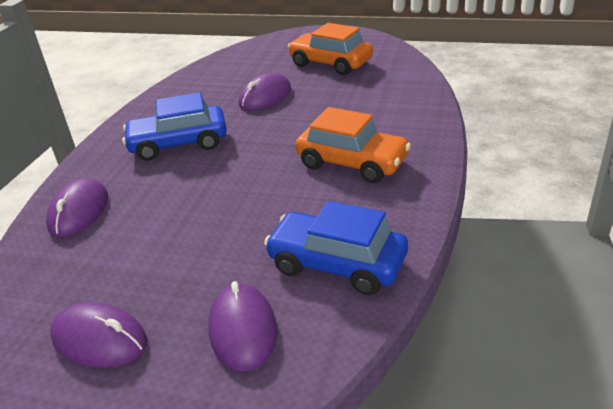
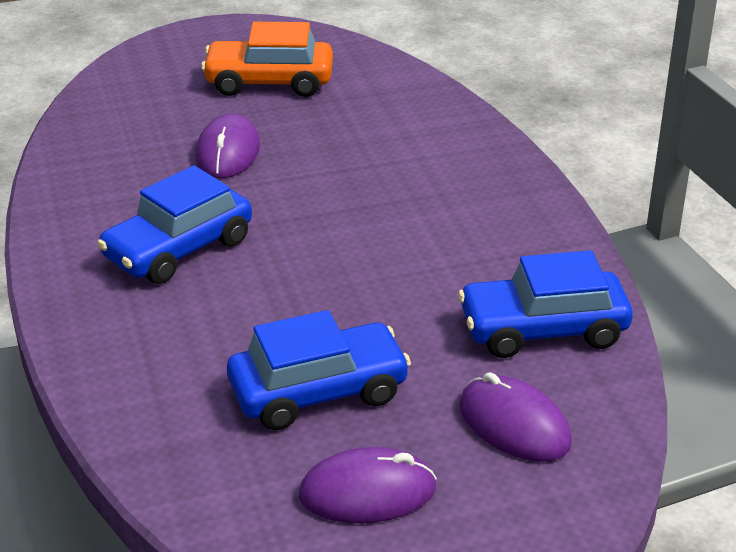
camera: 35 degrees left, 0 degrees up
(79, 211) = (147, 375): purple mouse -> none
(151, 256) = (318, 392): none -> blue car
(352, 163) = (443, 213): orange car -> none

